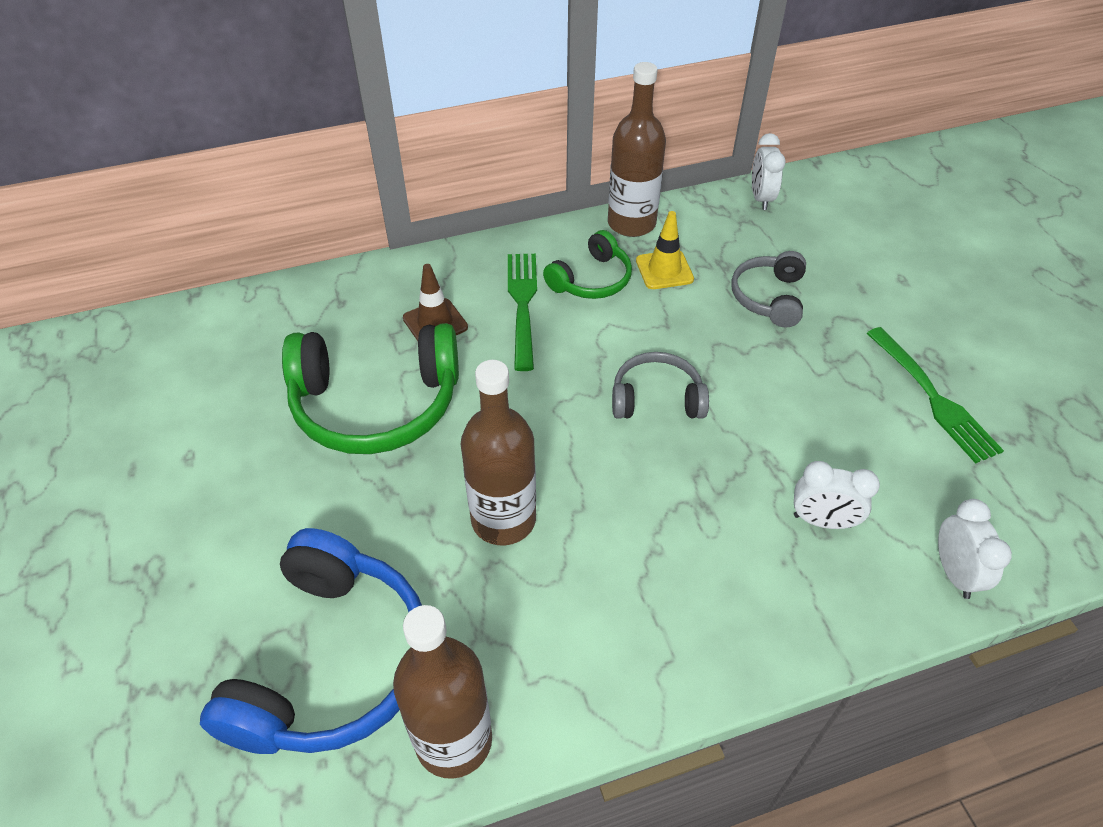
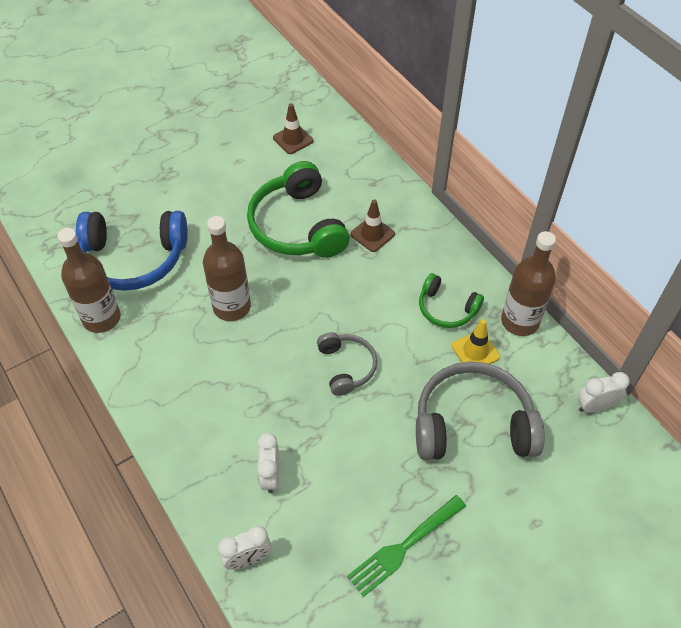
camera: 75 degrees right, 5 degrees up
(189, 375) = (293, 139): none -> brown traffic cone
(523, 305) = (405, 275): green fork -> none
(769, 297) = (472, 424): grey headphones -> grey headphones, size x1.82

